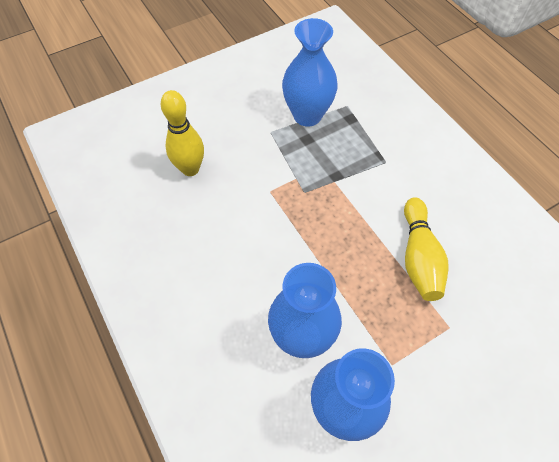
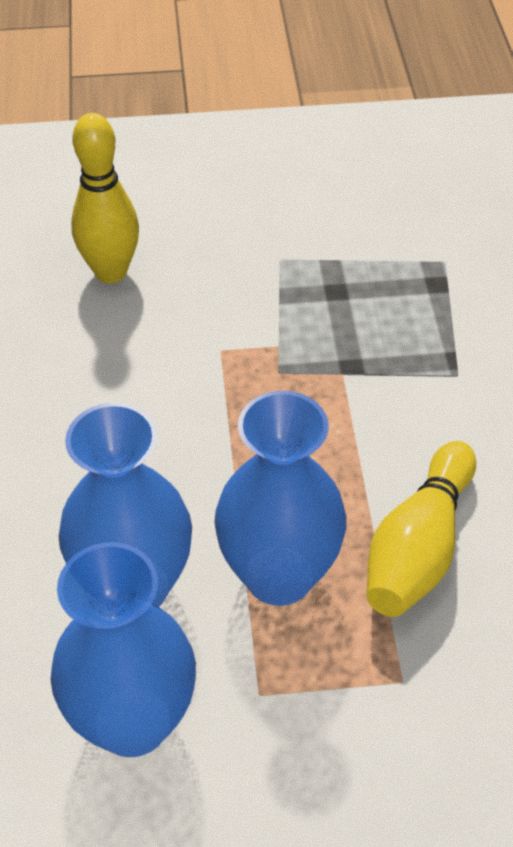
camera: 25 degrees right, 10 degrees down
(307, 115) = (361, 254): blue vase -> blue vase (279, 576)

